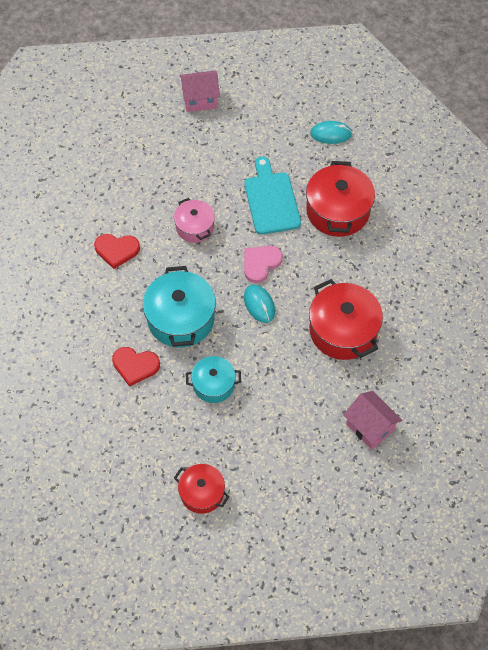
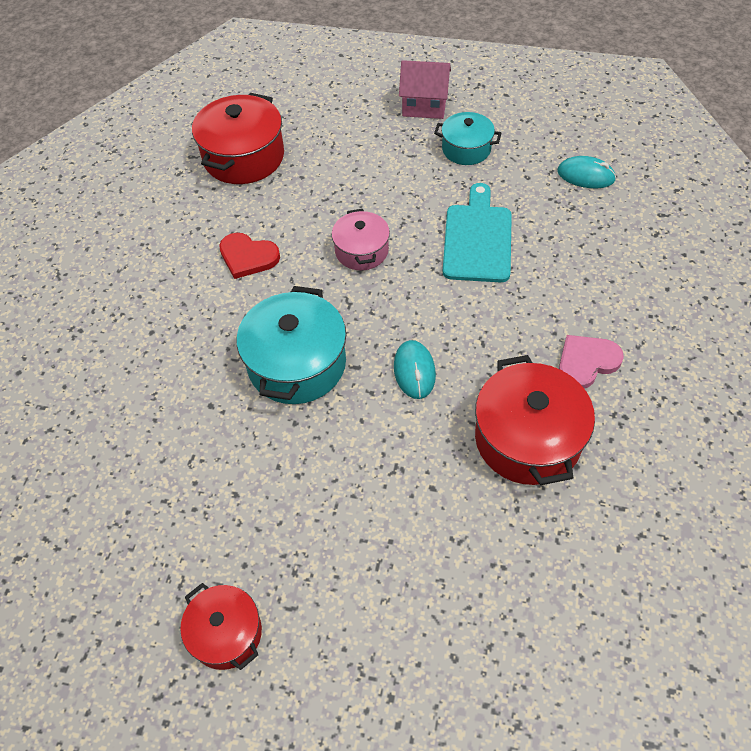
camera: 20 degrees right, 5 degrees down
(135, 366) = (208, 412): red heart -> none
(213, 384) = (308, 468): turquoise pot -> turquoise pot (466, 149)
(260, 263) = (435, 316): pink heart -> pink heart (586, 362)
(338, 211) = (568, 272): red pot -> red pot (244, 157)
(370, 427) = (528, 603): pink house -> none

